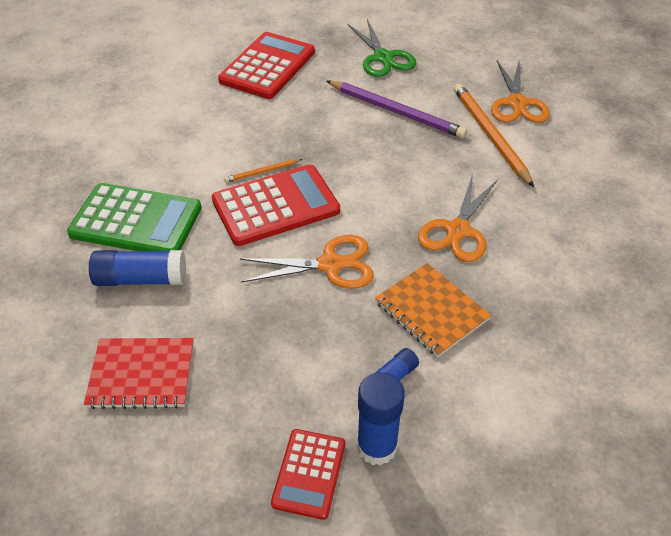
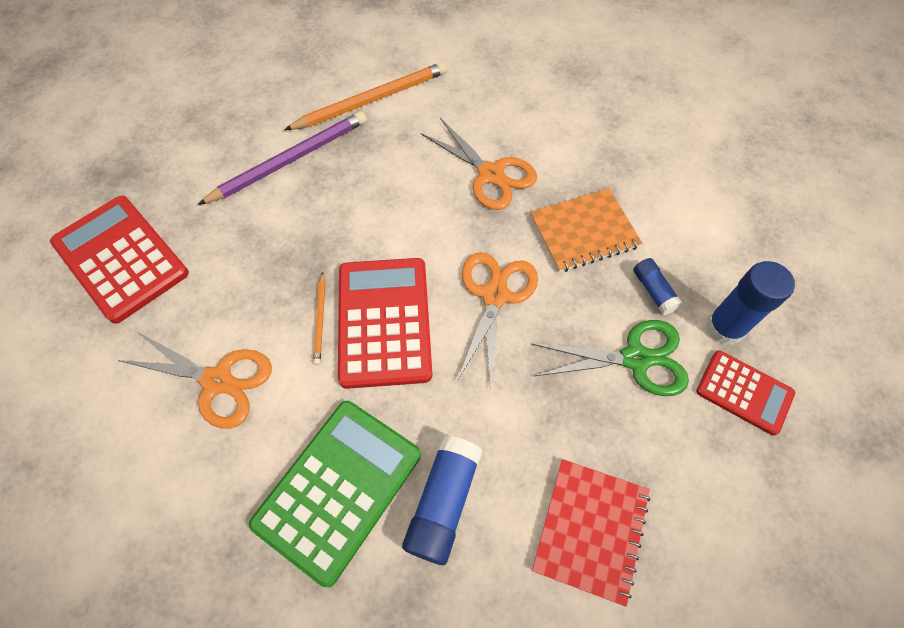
camera: 70 degrees left, 15 degrees up
(383, 58) = (188, 139): green scissors -> green scissors (636, 358)
(490, 135) = (372, 100): orange pencil -> orange pencil turned 150 degrees clockwise
(517, 103) = (337, 61): orange scissors -> orange scissors (218, 381)

